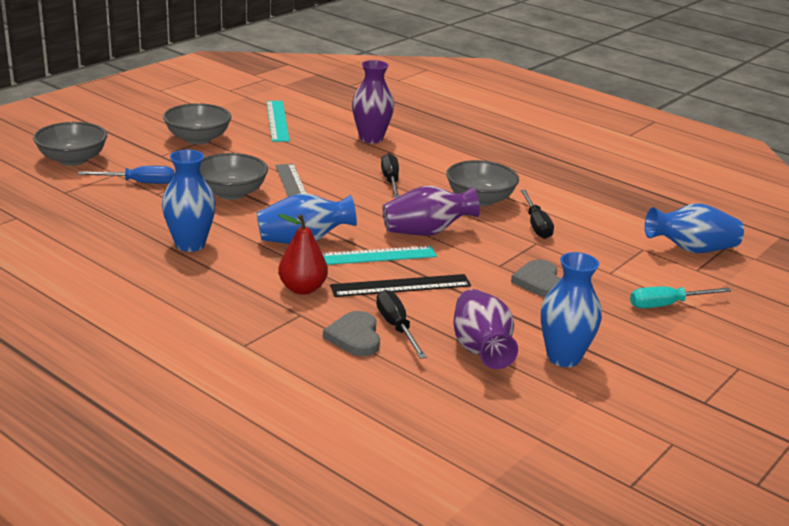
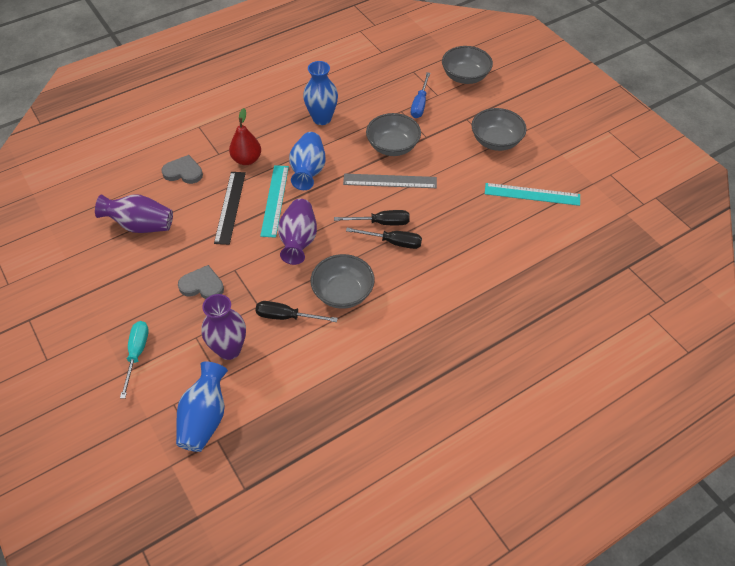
camera: 110 degrees right, 25 degrees up
(371, 138) = (484, 250): purple vase -> purple vase (229, 349)
(396, 327) = (184, 193): black screwdriver -> black screwdriver (381, 223)
(563, 357) = (111, 264): blue vase -> none

